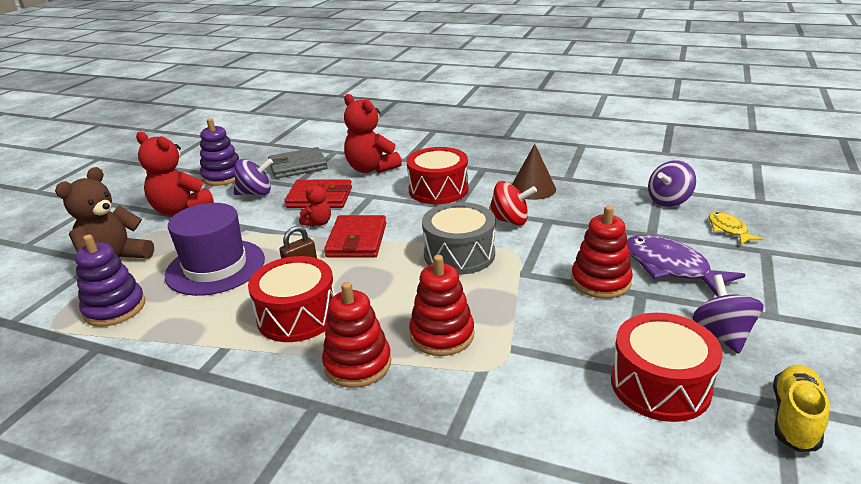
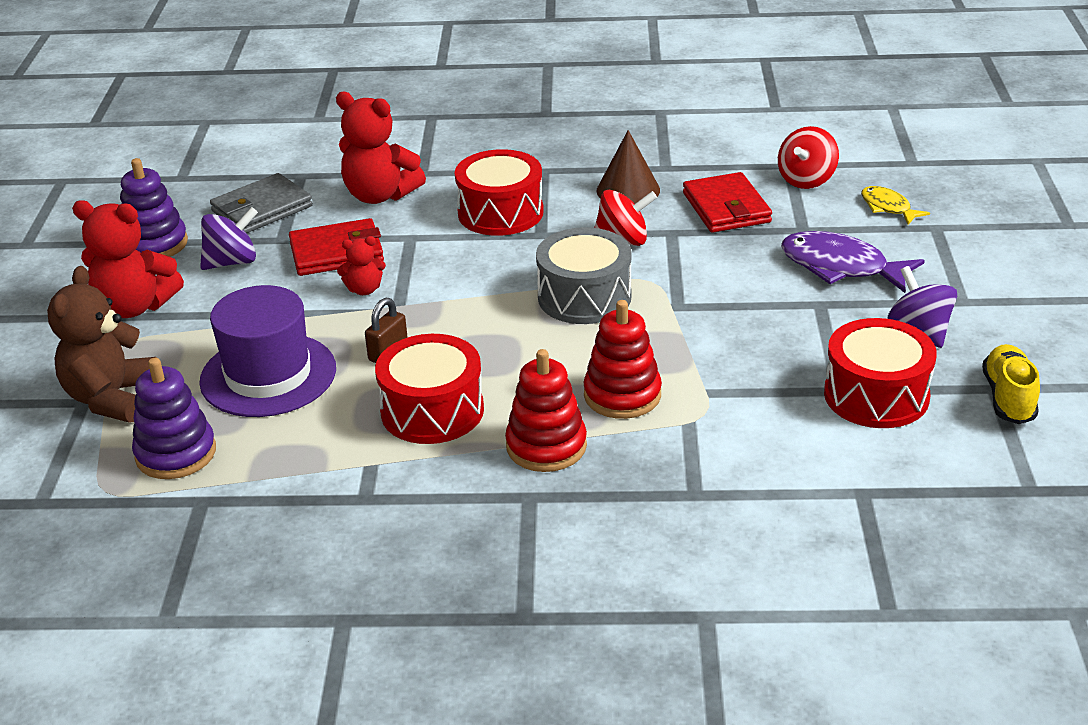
camera: 20 degrees left, 5 degrees up
(318, 223) = (364, 290): red teddy bear -> red teddy bear turned 60 degrees clockwise
(357, 240) = (437, 303): red wallet -> red wallet (726, 208)
(600, 281) = (769, 298): red stacking toy -> none
(669, 201) = (806, 180): purple spinning top -> red spinning top

